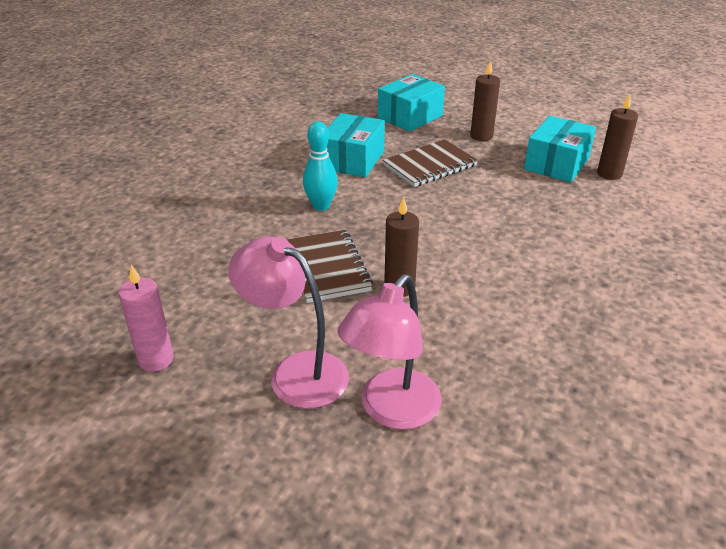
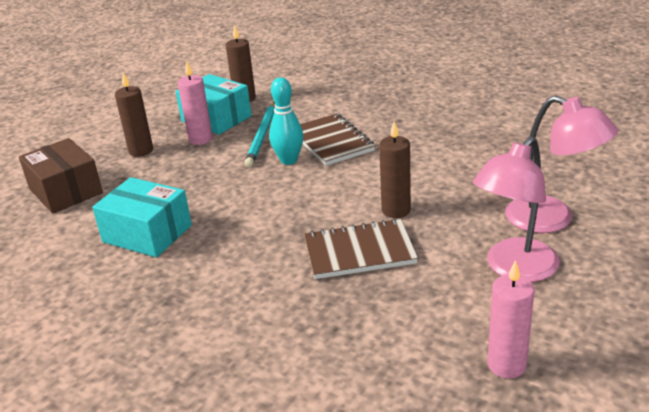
camera: 80 degrees left, 5 degrees down
(321, 206) = (240, 256): turquoise bowling pin -> turquoise bowling pin (289, 160)
(410, 117) = (66, 191): turquoise box -> brown box
(430, 165) = (186, 184): brown notebook -> brown notebook (331, 142)
(512, 161) = (200, 139): none -> pink candle
(529, 193) = (262, 136): none -> turquoise pencil

